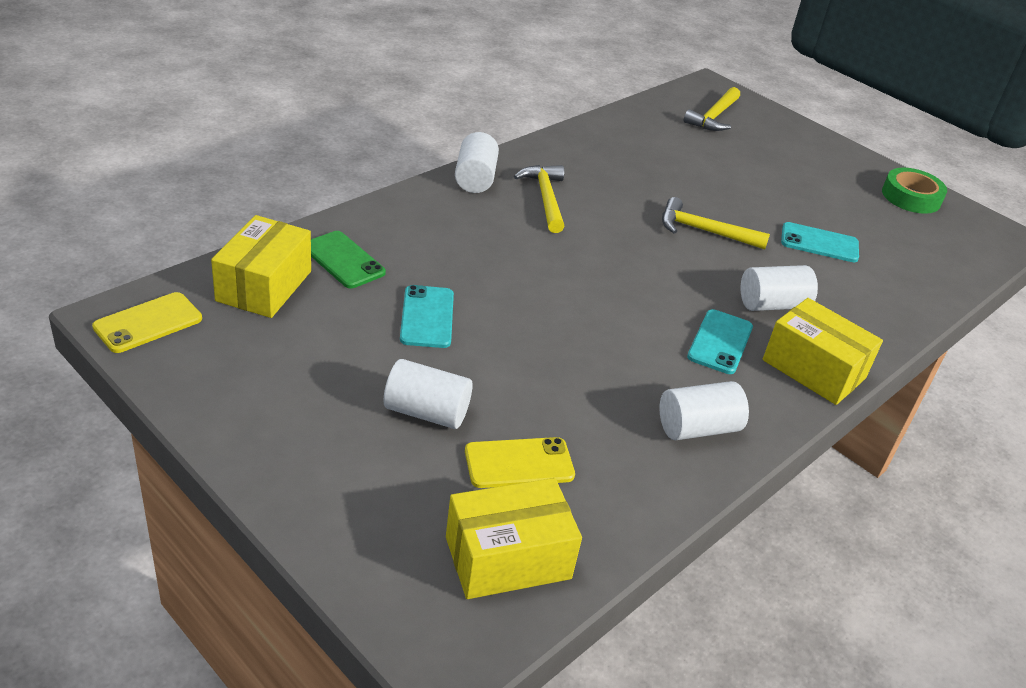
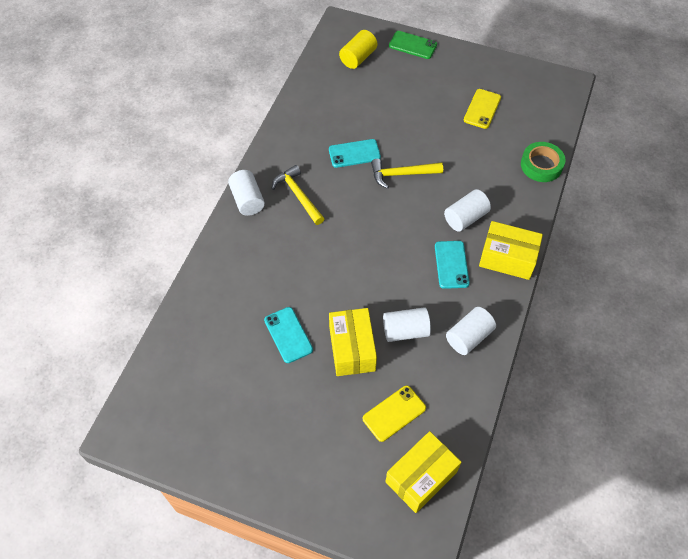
camera: 20 degrees left, 20 degrees up
(148, 323) = (140, 428): yellow phone -> yellow phone (482, 109)
(264, 286) = (184, 362): yellow box -> yellow box (352, 349)
(343, 260) = (215, 316): green phone -> green phone (413, 45)
(426, 412) = (329, 406): white cylinder -> white cylinder (405, 331)
(714, 117) = (358, 58): yellow hammer -> yellow cylinder
(819, 243) = (469, 149): turquoise phone -> turquoise phone (354, 153)
(911, 197) = (503, 76): green tape -> green tape (541, 165)

